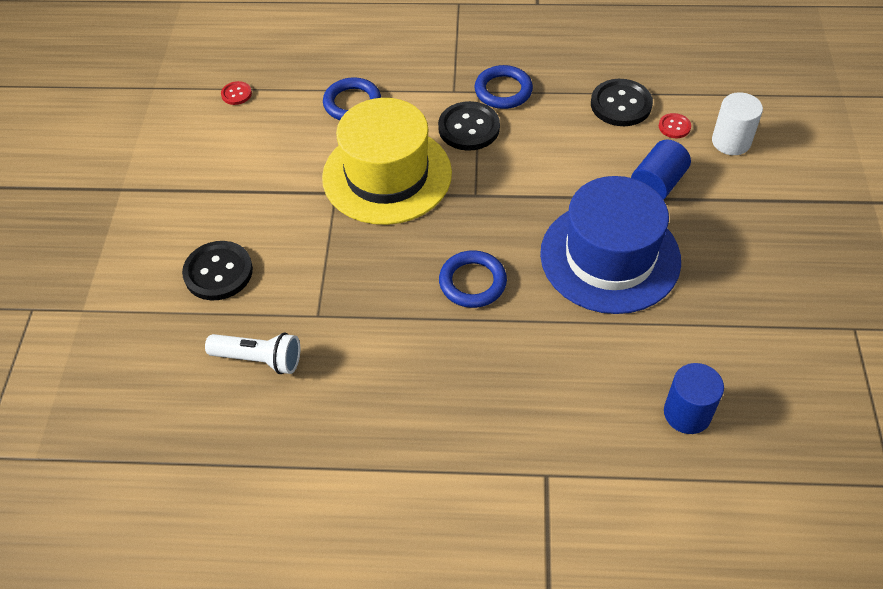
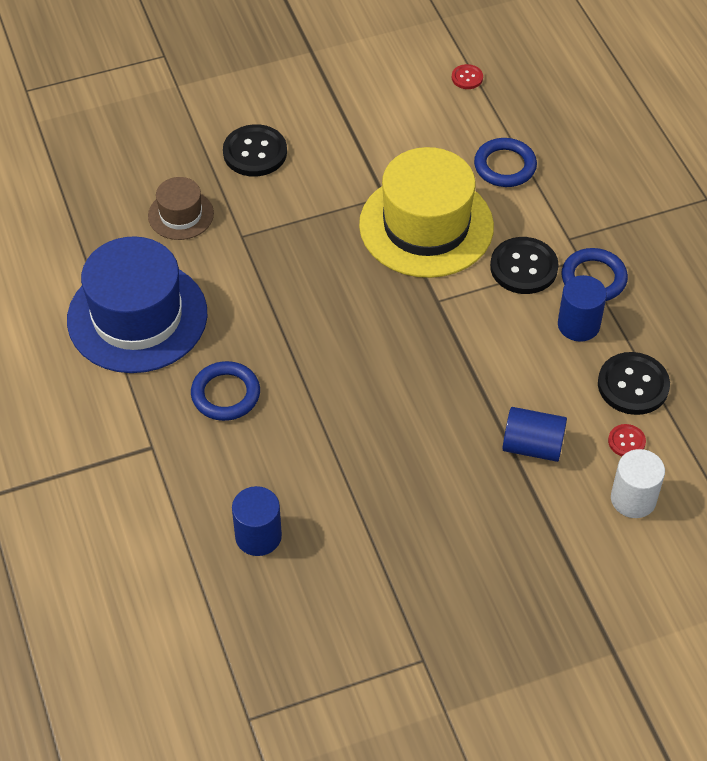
camera: 65 degrees right, 0 degrees up
(259, 359) = (181, 215): white flashlight -> brown hat
(472, 282) = (330, 332): blue ring -> blue ring (225, 394)
(546, 115) = (578, 325): none -> blue cylinder
(610, 257) = (413, 430): blue hat -> blue hat (137, 316)

